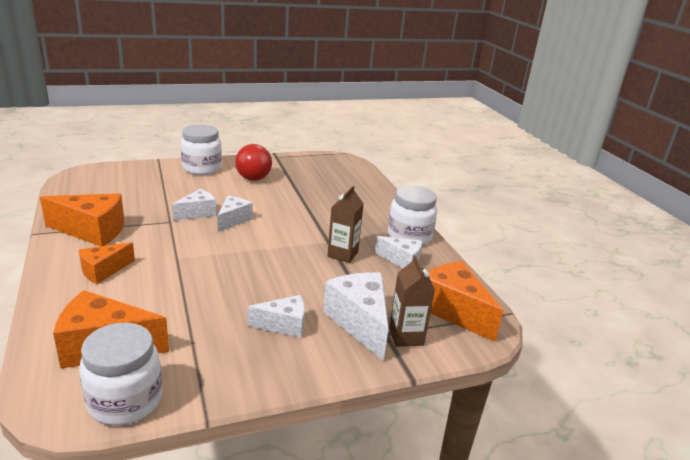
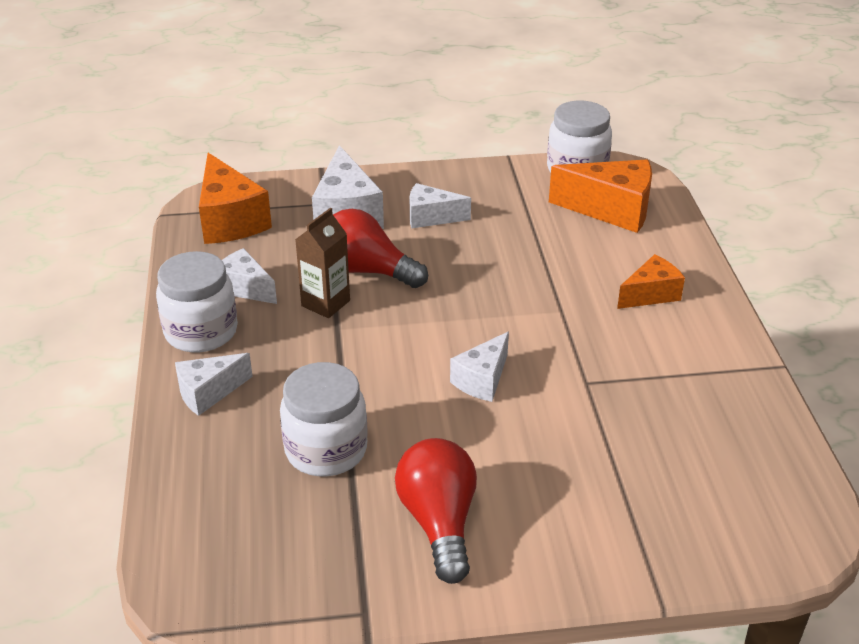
camera: 165 degrees left, 10 degrees up
(92, 231) = (699, 365): orange cheese -> none
(197, 213) = (543, 400): white cheese -> white cheese (208, 393)
(202, 168) = (551, 554): white jar -> white jar (326, 450)
(323, 276) = (367, 271): none -> red light bulb
(406, 336) = (304, 199): brown carton -> none

